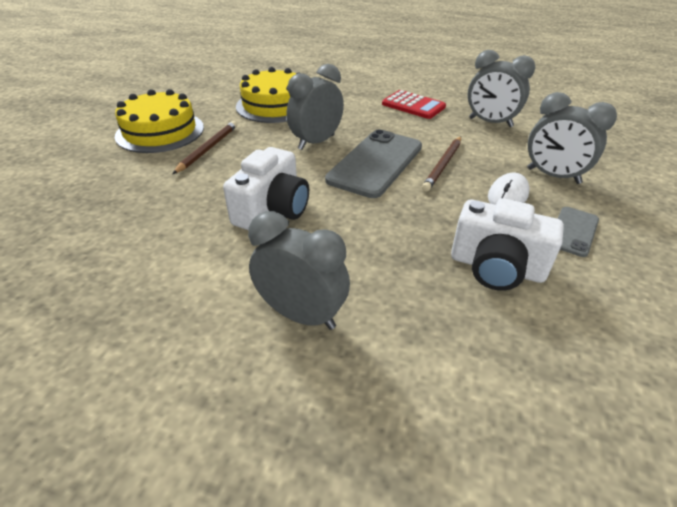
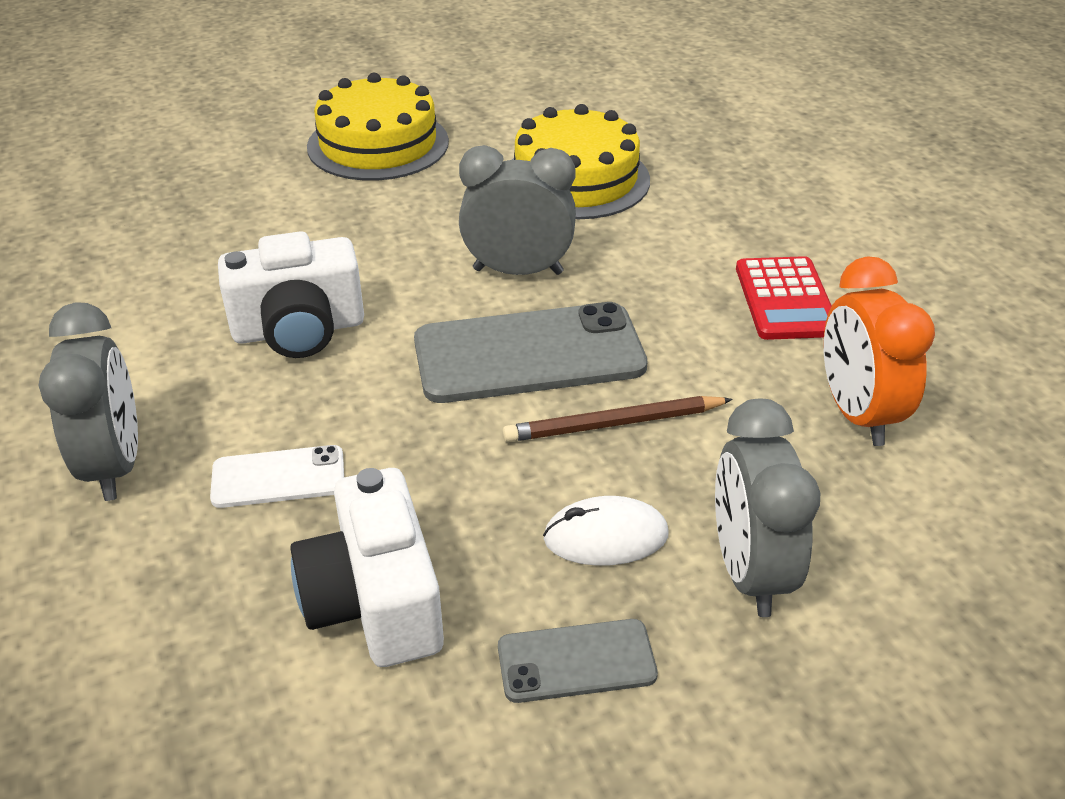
camera: 50 degrees right, 0 degrees up
(208, 149) = (383, 201): brown pencil -> none
(379, 261) = (278, 477): none -> white phone
(490, 122) = (857, 414): grey clock -> orange clock

